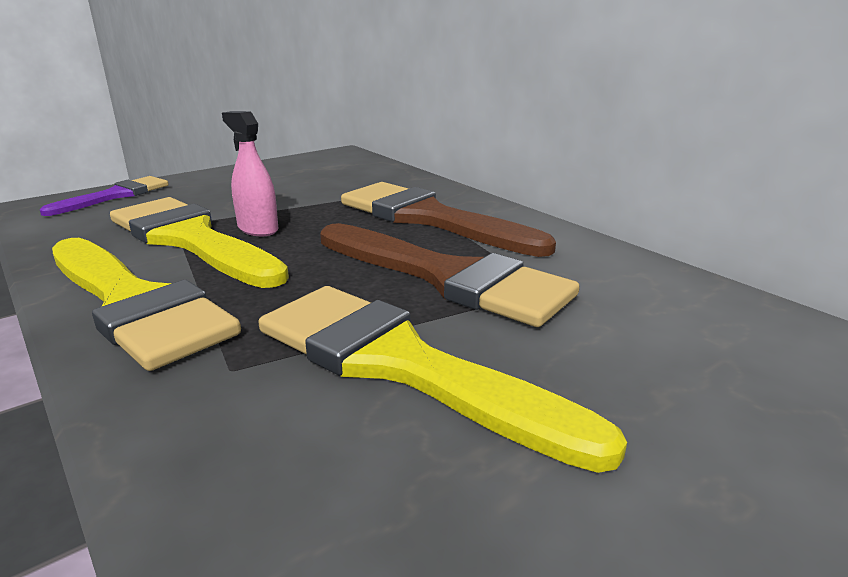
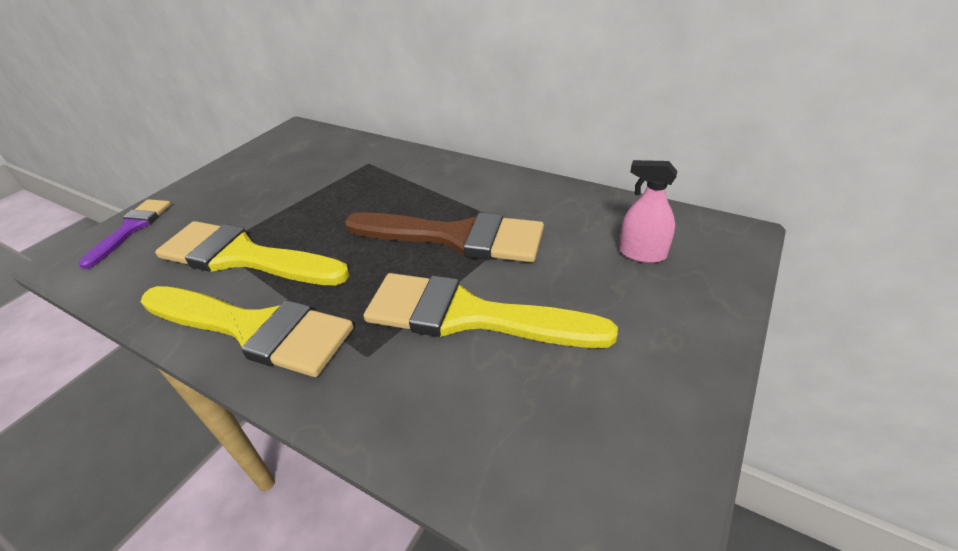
camera: 20 degrees left, 15 degrees up
(258, 229) = (289, 231): pink spray bottle -> pink spray bottle (642, 254)
(430, 219) = (411, 185): brown brush -> none

